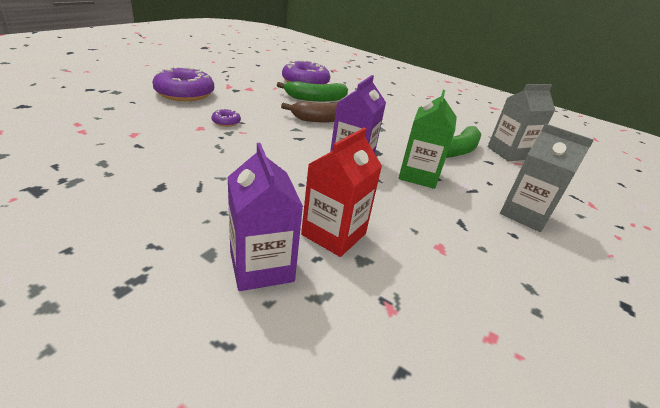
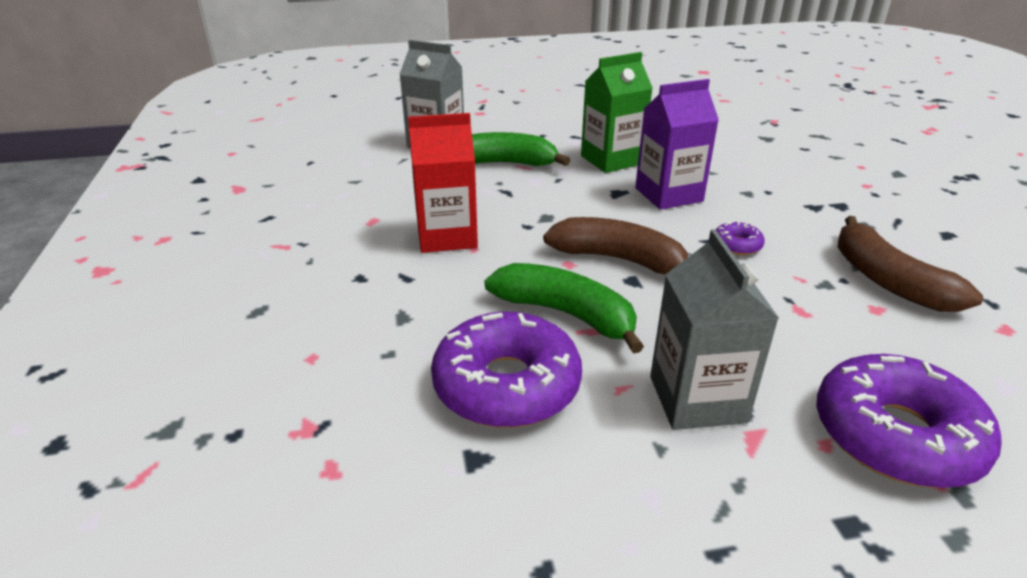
camera: 130 degrees left, 0 degrees up
(198, 142) = (887, 280): none -> brown banana
(226, 122) = (821, 307): purple donut -> purple donut (737, 245)
(261, 266) = (855, 156): purple carton -> none
(334, 234) = (775, 153): red carton -> red carton (447, 236)
(524, 214) = (568, 115): grey carton -> grey carton (697, 399)

